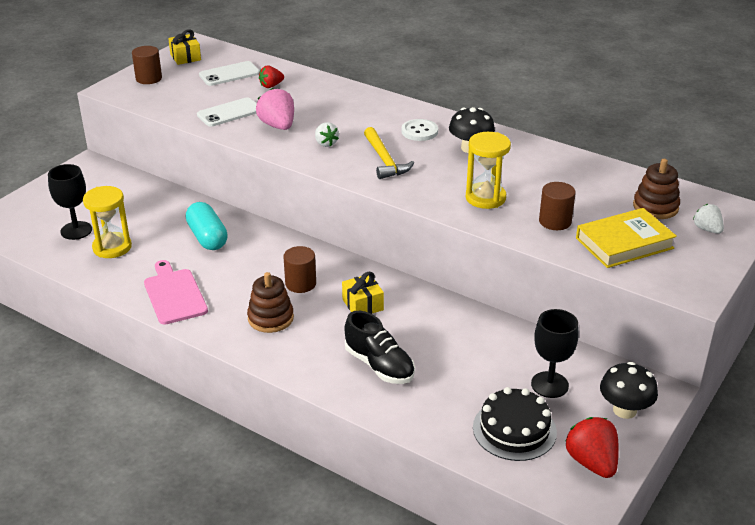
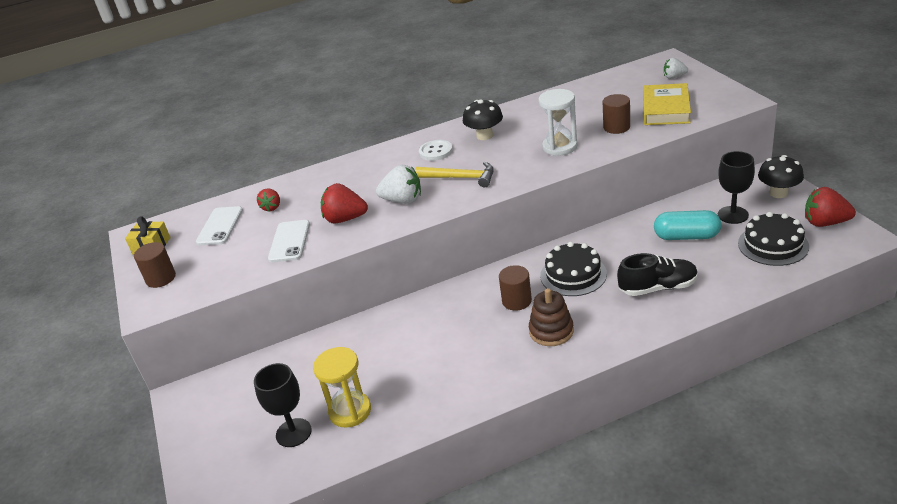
camera: 50 degrees left, 0 degrees up
(174, 294) = (466, 384): pink cutting board -> none
(207, 237) = (397, 340): turquoise capsule -> turquoise capsule (686, 236)
(278, 126) = (345, 219): pink strawberry -> red strawberry
(326, 143) = (403, 200): white strawberry -> white strawberry, size x1.64
(362, 304) = (573, 274): yellow gift -> black cake
(485, 198) = (560, 147): yellow hourglass -> white hourglass
(655, 207) = (632, 87): brown stacking toy -> none

